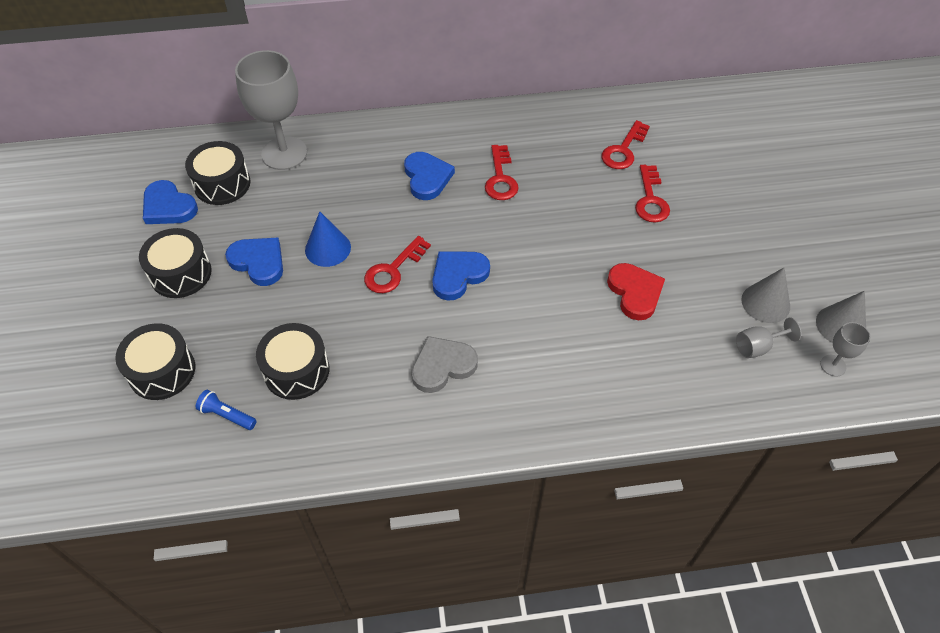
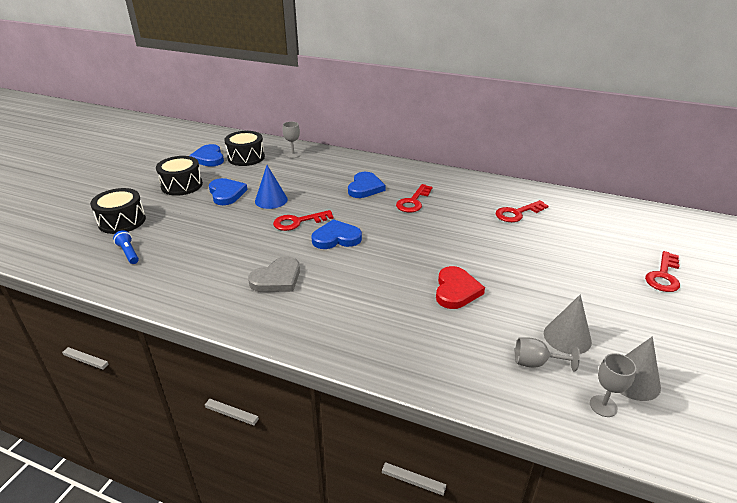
camera: 30 degrees right, 20 degrees down
(284, 153) = (293, 155): grey goblet -> grey goblet, size x0.46
(296, 371) = (189, 247): black drum -> none
(442, 366) = (277, 279): grey heart -> grey heart turned 135 degrees clockwise
(650, 199) = (516, 244): red key -> red key (663, 276)

